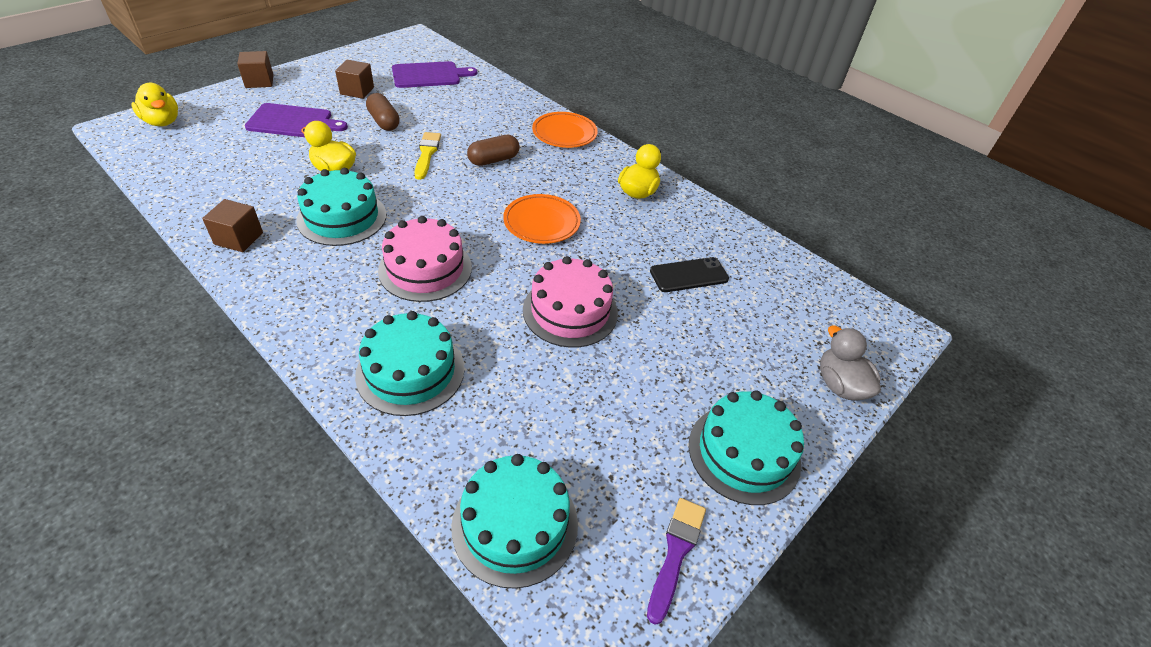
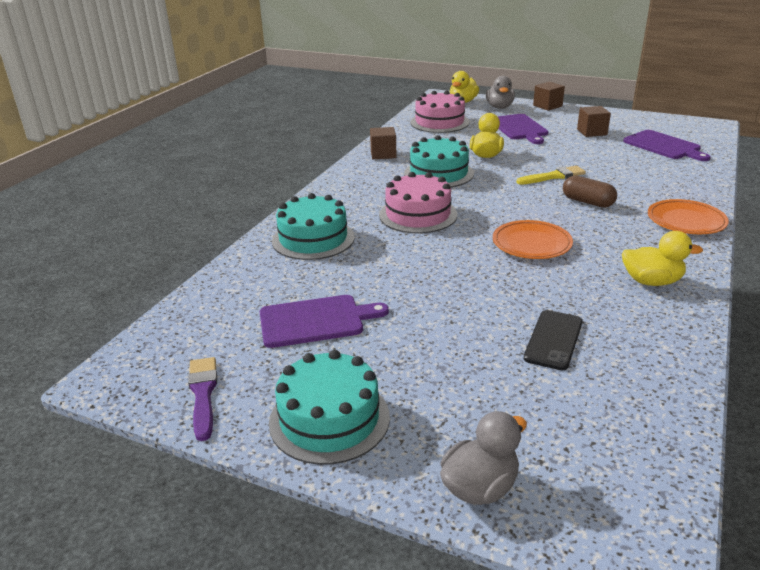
camera: 75 degrees right, 15 degrees down
(218, 107) = (499, 107): none -> grey duck
(384, 122) = (569, 151): brown capsule -> none
(515, 524) = (203, 312): turquoise cake -> none
(570, 311) = (432, 284): pink cake -> pink cake (439, 122)
(587, 419) = (316, 321): none -> purple cutting board
(675, 553) = (203, 394): purple brush -> purple brush turned 105 degrees counterclockwise
(689, 275) = (553, 340): black phone -> black phone turned 60 degrees clockwise

